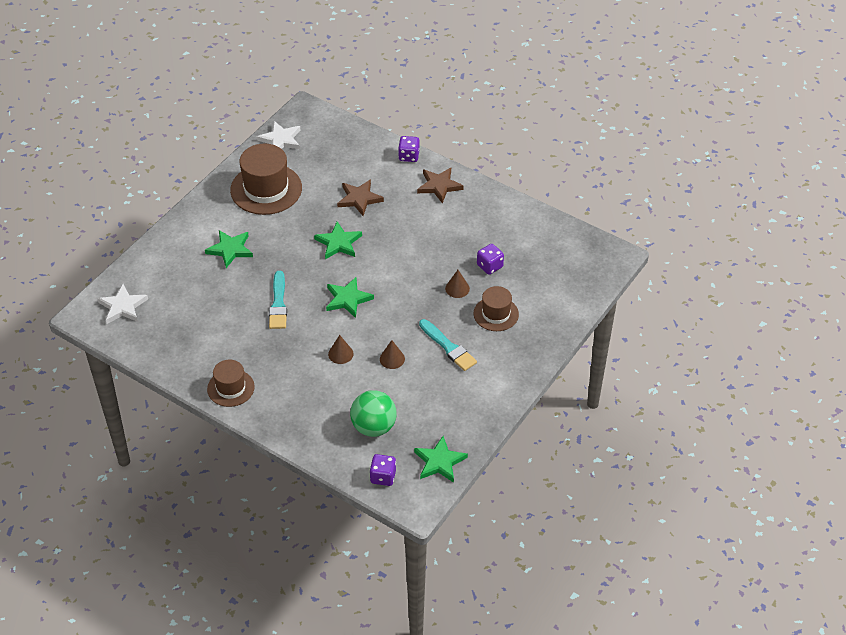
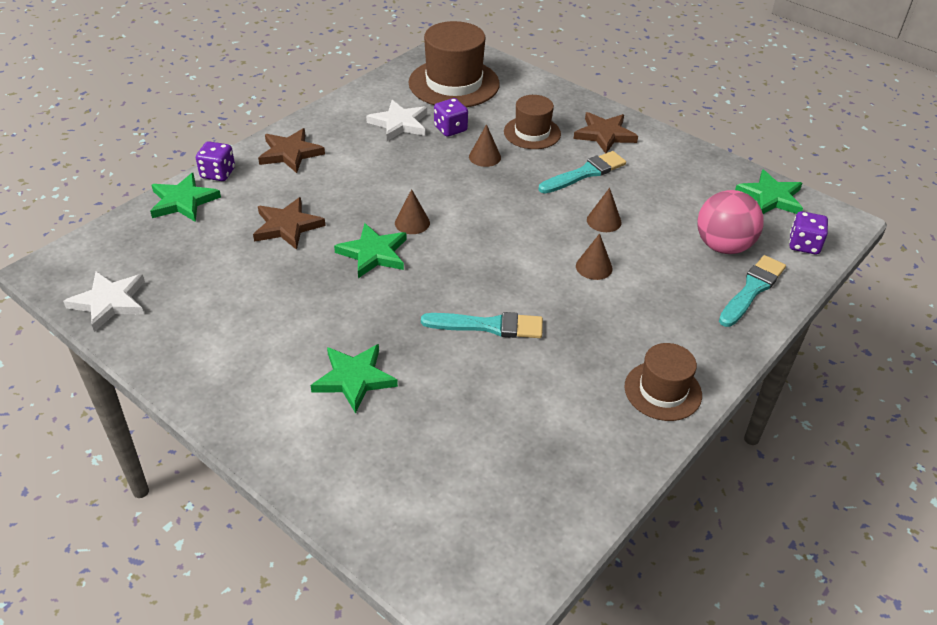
camera: 85 degrees left, 5 degrees down
(122, 306) = (466, 545): white star -> white star (399, 123)
(266, 189) = (223, 326): brown hat -> brown hat (454, 83)
(328, 440) = (752, 289): none -> turquoise brush
(348, 299) = (489, 252): green star -> green star (183, 201)
(373, 257) = (412, 223): none -> brown cone
(374, 427) = (723, 246): green ball -> pink ball
(504, 358) = (604, 135): none -> brown star

